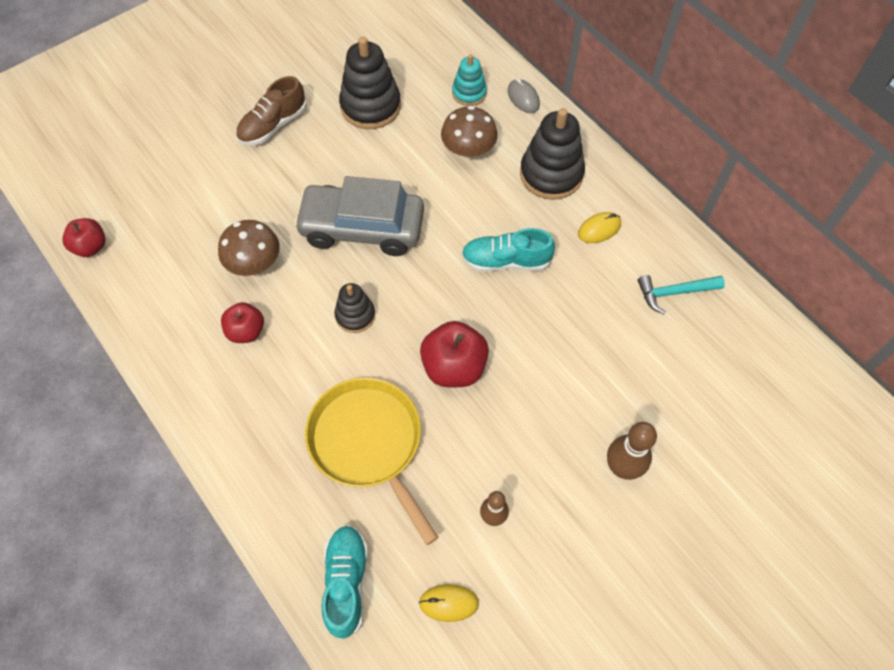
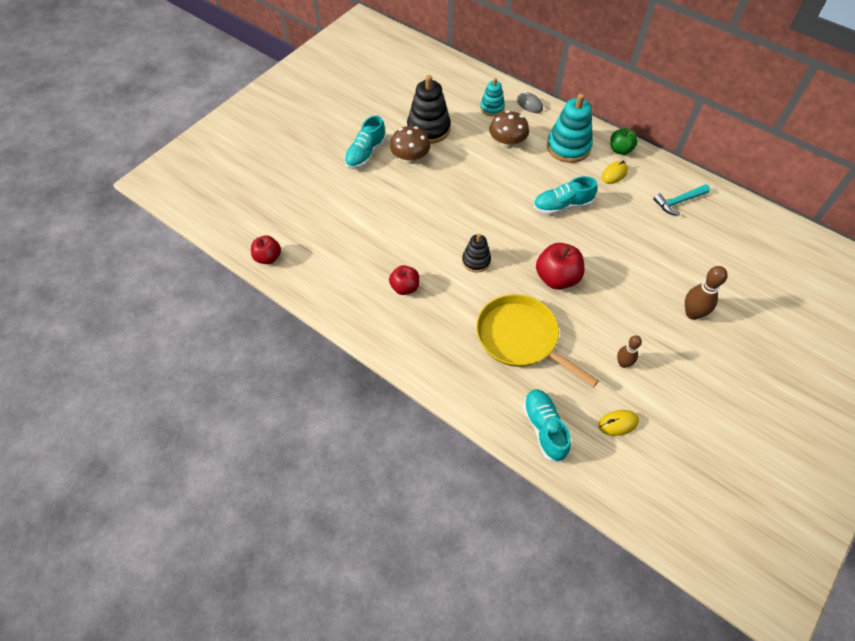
camera: 15 degrees left, 5 degrees down
(254, 263) = (391, 243): brown mushroom -> brown mushroom (410, 158)
(273, 125) = (365, 154): brown shoe -> turquoise shoe
(362, 228) = (456, 205): grey car -> none
(551, 174) = (568, 147): black stacking toy -> turquoise stacking toy
(623, 194) = (620, 150): none -> green apple

